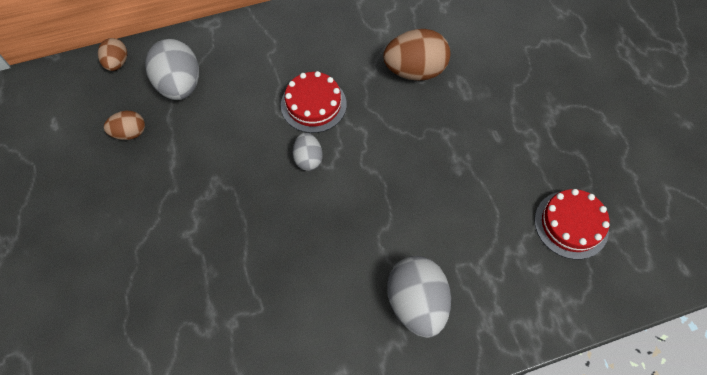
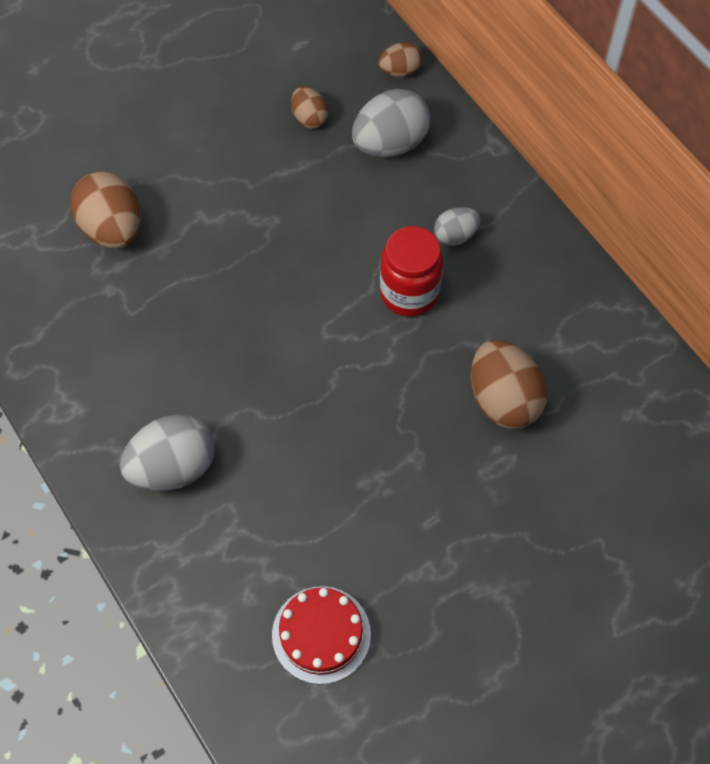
camera: 75 degrees right, 0 degrees up
(170, 309) = (112, 228): none -> brown egg
(308, 159) = (329, 308): grey egg -> grey egg (455, 235)
(313, 104) = (409, 293): red cake -> red jar

